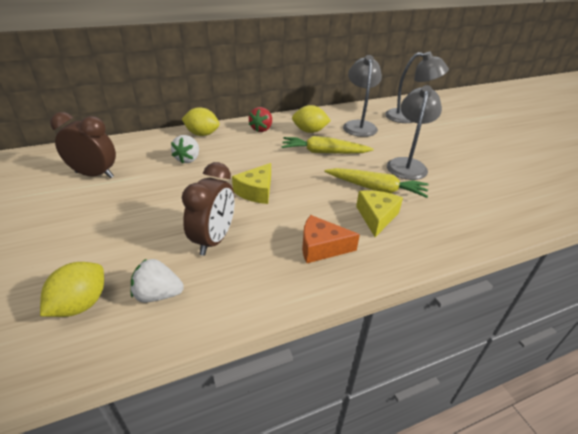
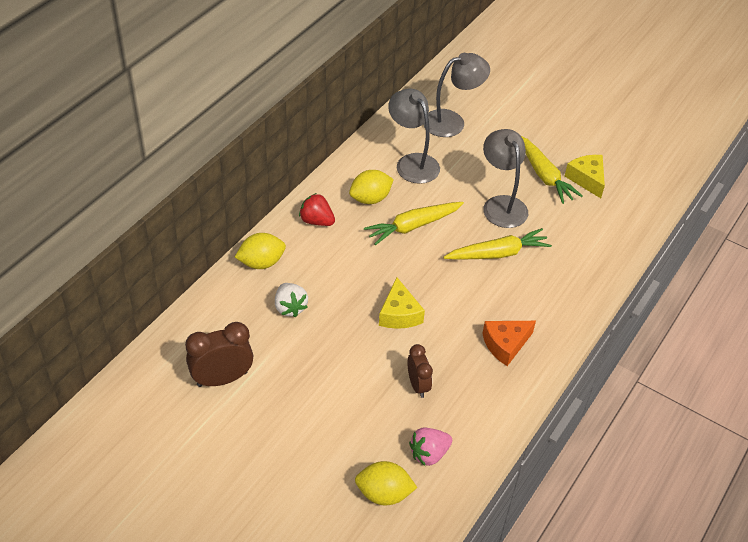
camera: 35 degrees left, 10 degrees up
(81, 304) = (384, 494): yellow lemon -> yellow lemon turned 75 degrees counterclockwise
(158, 294) = (429, 454): white strawberry -> pink strawberry
(214, 240) = (418, 385): brown clock -> brown clock, size x0.63
(261, 129) = (316, 221): red strawberry -> red strawberry turned 135 degrees clockwise
(376, 217) = (522, 288): yellow cheese -> yellow cheese (587, 179)
(460, 161) = (544, 175): none -> yellow carrot

